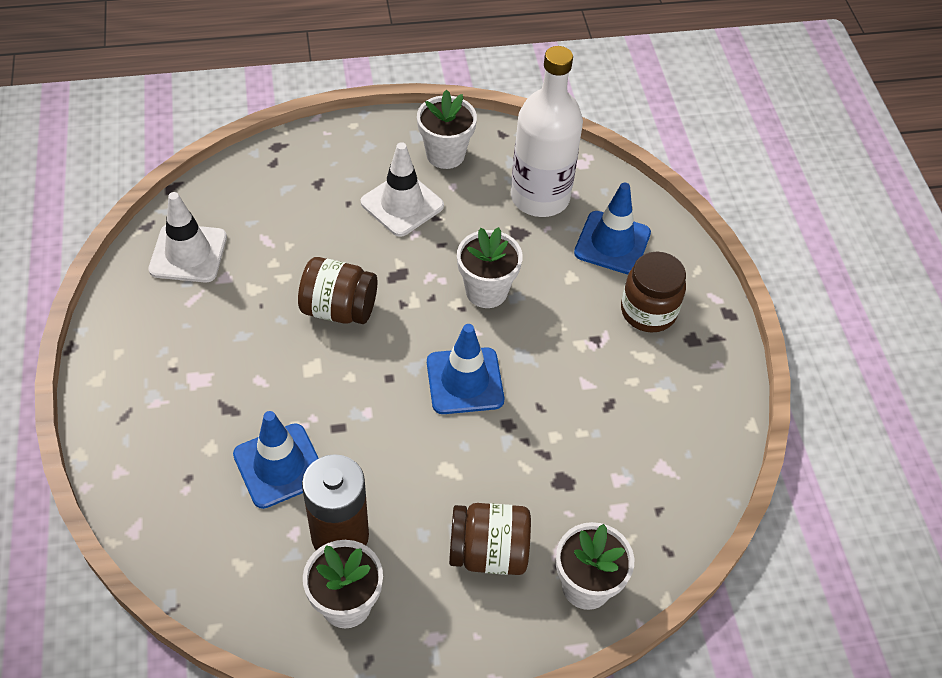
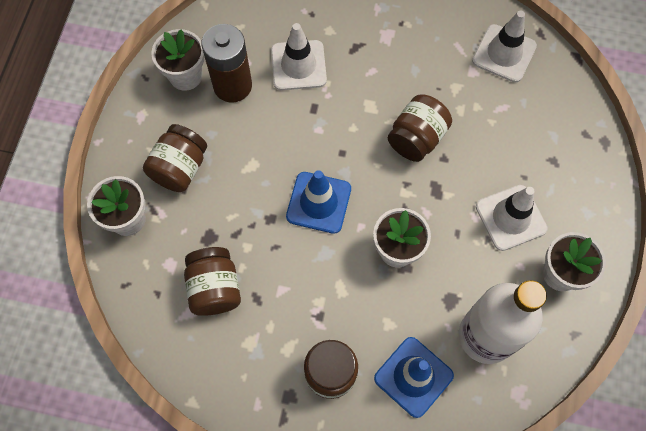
camera: 115 degrees right, 15 degrees up
(279, 466) = (298, 65): blue traffic cone -> white traffic cone
(620, 451) = (215, 288): none -> brown jar

